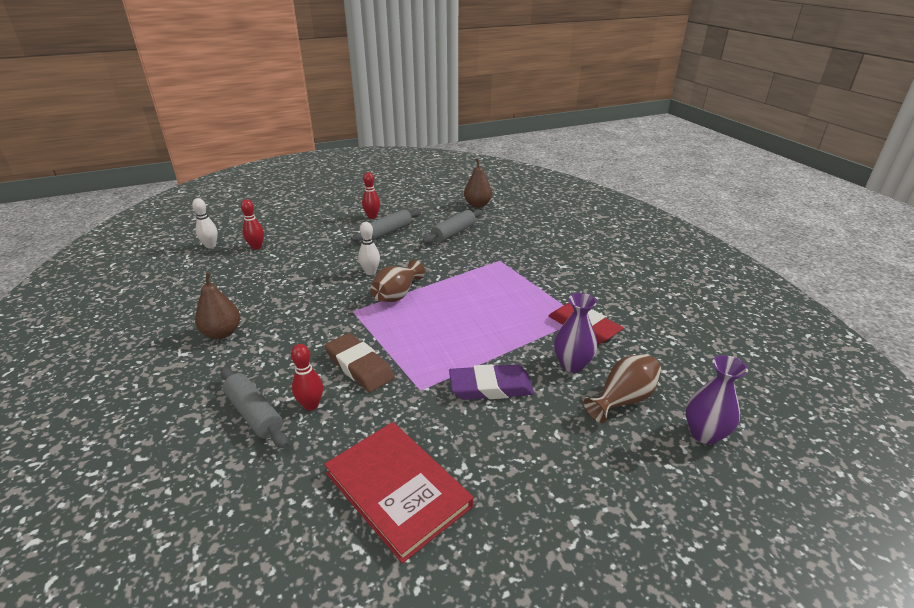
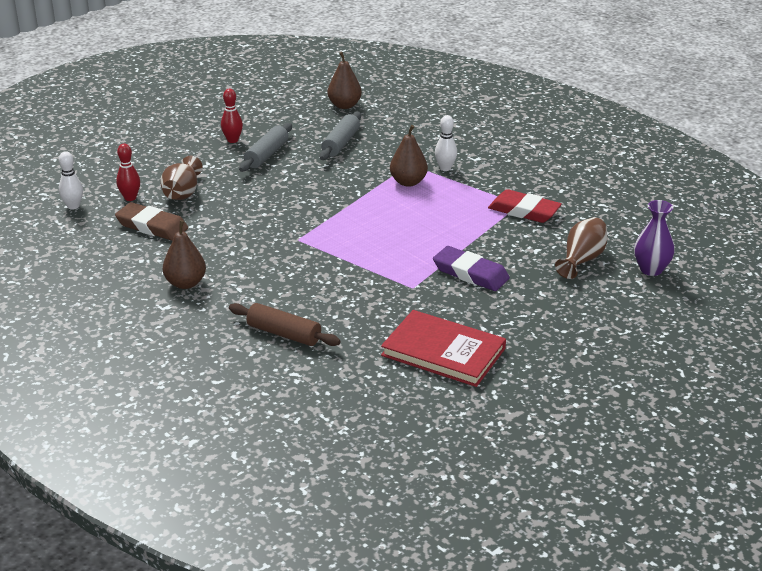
camera: 20 degrees left, 0 degrees up
(254, 414) = (284, 334): grey rolling pin -> brown rolling pin
(311, 405) = (327, 318): red bowling pin -> none
(359, 366) = (345, 282): brown eraser -> brown eraser (152, 226)
(370, 272) = (284, 200): white bowling pin -> white bowling pin (445, 168)
(397, 295) = (330, 217): brown vase -> brown vase (182, 193)
(488, 276) = (408, 182): none -> brown pear
(490, 387) = (470, 273): purple eraser -> purple eraser turned 60 degrees clockwise
(572, 364) = (529, 243): purple vase -> none

